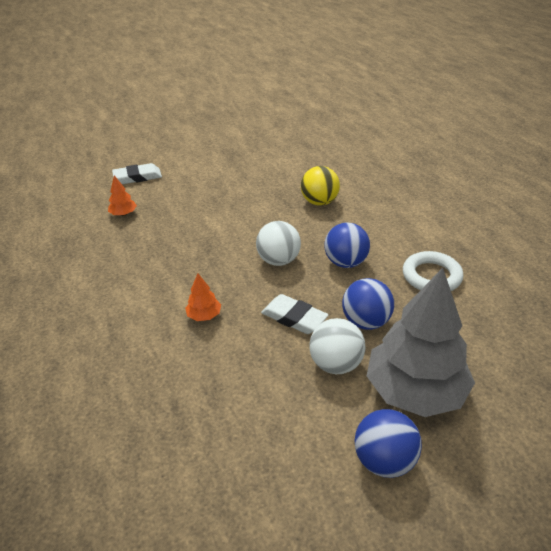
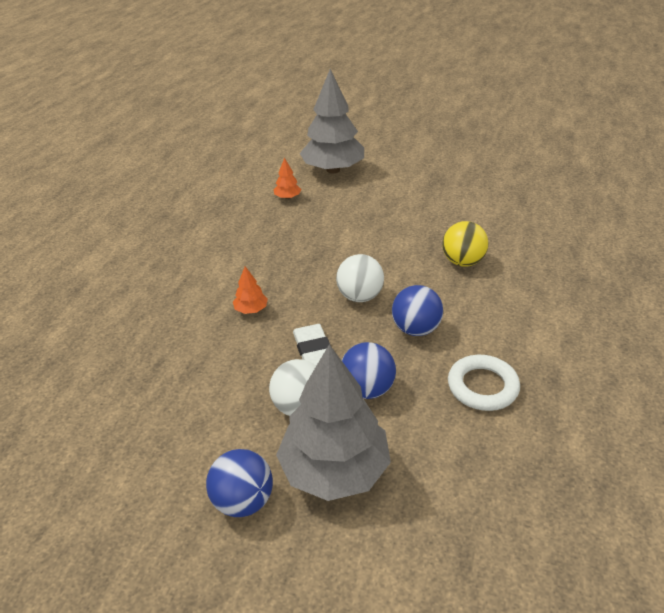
camera: 40 degrees right, 0 degrees up
(137, 177) = (333, 170): white eraser -> grey tree

